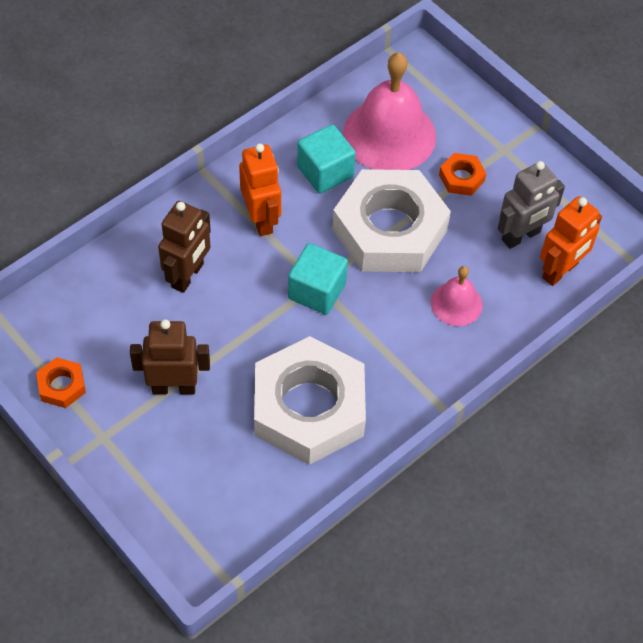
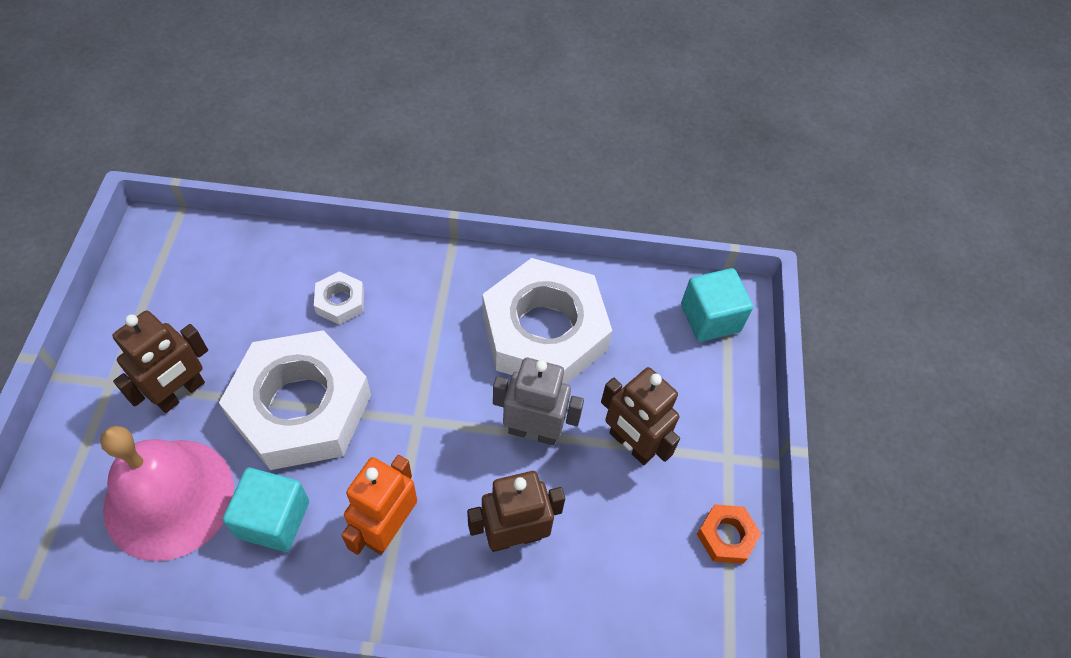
camera: 135 degrees left, 0 degrees up
(317, 291) = (426, 413): turquoise cube -> turquoise cube (710, 318)
(456, 303) = (340, 302): pink bell -> white nut
(461, 178) = (181, 393): orange nut -> brown robot
(521, 236) = (218, 302): grey robot -> grey robot (533, 431)
(560, 271) = (236, 252): orange robot -> none

